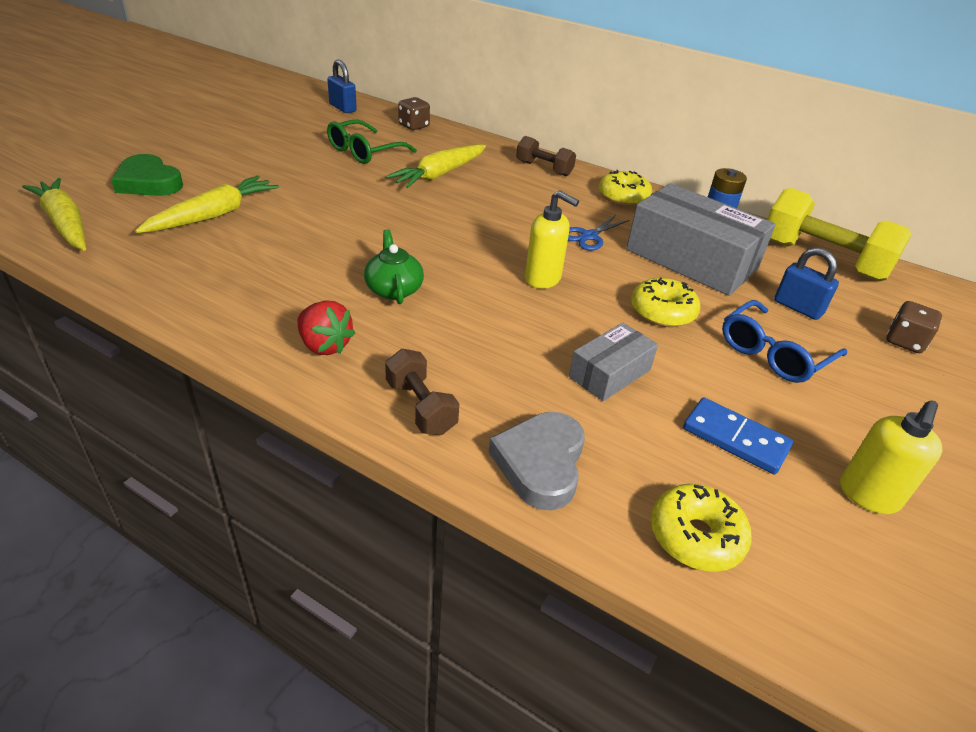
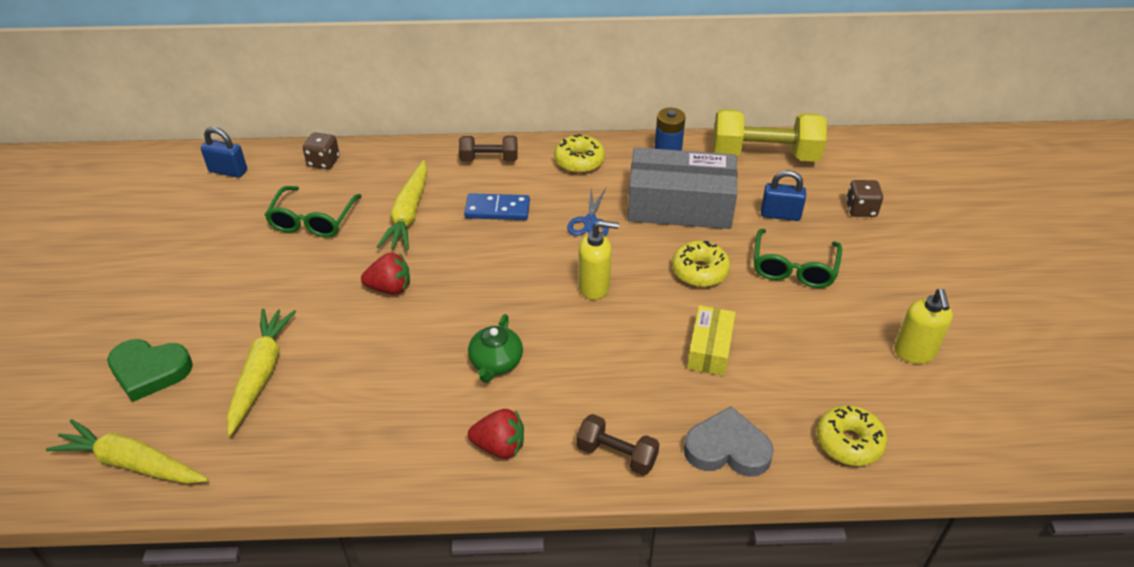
camera: 30 degrees left, 5 degrees up
(370, 208) = (390, 288): none -> red strawberry
(394, 289) = (496, 363): green teapot -> green teapot turned 120 degrees counterclockwise
(540, 463) = (727, 449): grey heart -> grey heart turned 120 degrees clockwise
(609, 373) = (709, 349): grey box -> yellow box
(735, 438) = (820, 355): blue domino -> blue domino (497, 209)
(773, 353) = (793, 268): blue glasses -> green glasses

